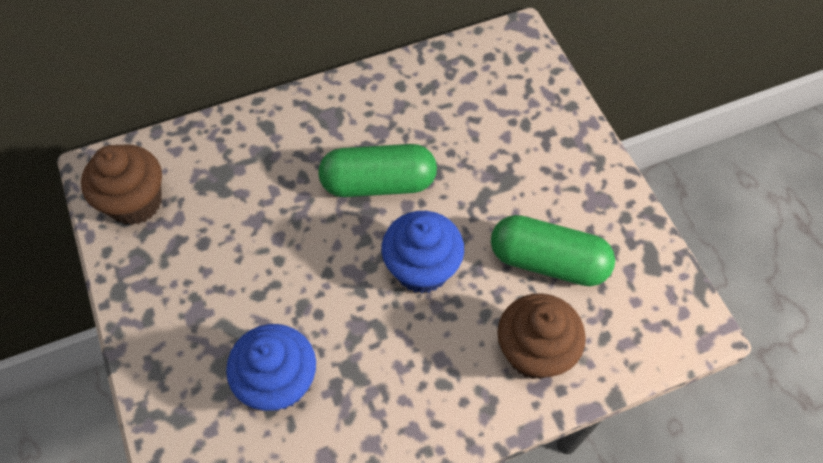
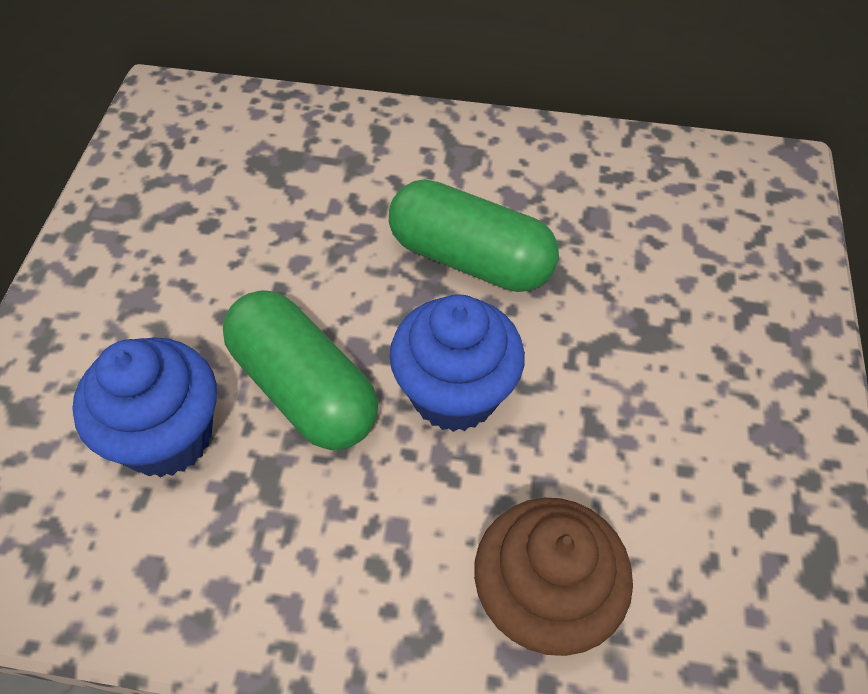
camera: 30 degrees right, 5 degrees down
(135, 202) = (171, 146): brown cupcake -> none
(548, 262) = (645, 480): green capsule -> green capsule (303, 389)

